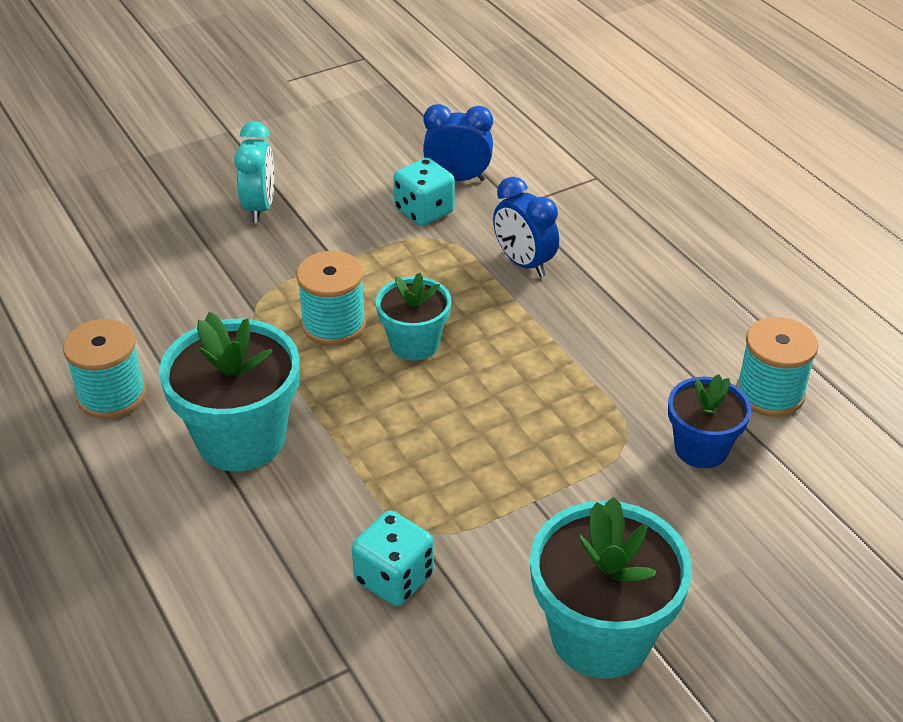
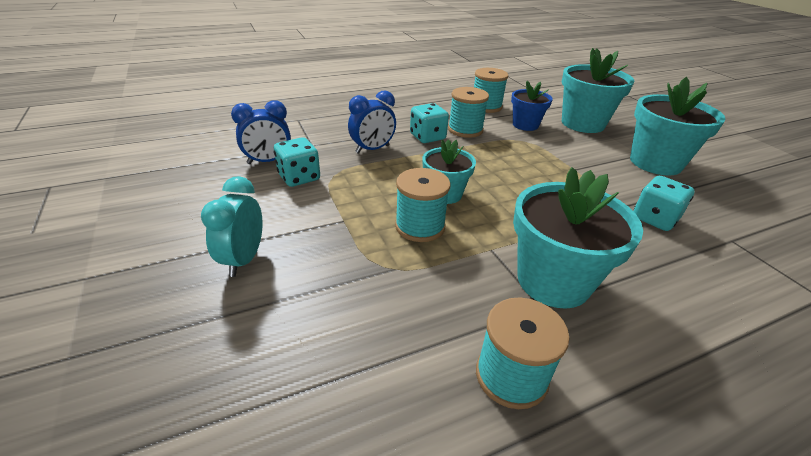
camera: 85 degrees left, 5 degrees down
(259, 207) = (243, 259): turquoise clock -> turquoise clock turned 90 degrees counterclockwise
(458, 178) = (268, 161): blue clock -> blue clock turned 120 degrees counterclockwise
(590, 318) = (427, 137): none -> turquoise dice
(639, 363) = (465, 130): none -> turquoise spool
(753, 546) = (582, 123): none -> turquoise flower pot

